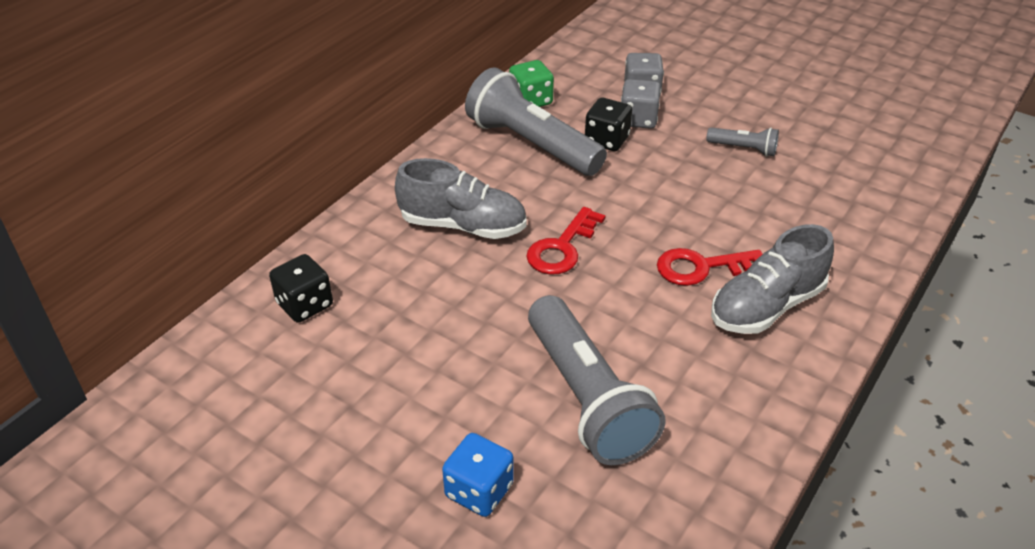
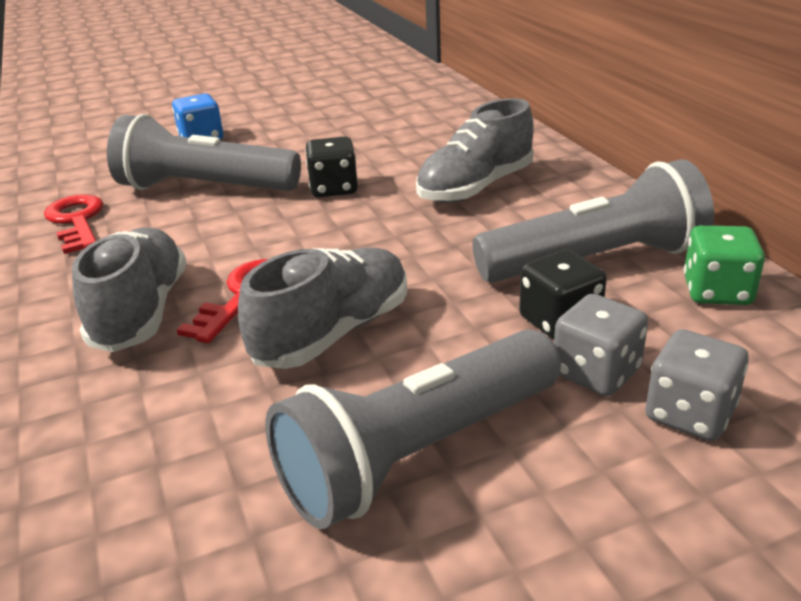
camera: 125 degrees right, 10 degrees down
(305, 305) = (446, 116): black dice -> black dice (334, 188)
(562, 248) = (382, 226): red key -> red key (77, 221)
(696, 212) = (333, 332): none -> grey shoe
(743, 149) = (419, 452): grey flashlight -> grey flashlight, size x2.18

